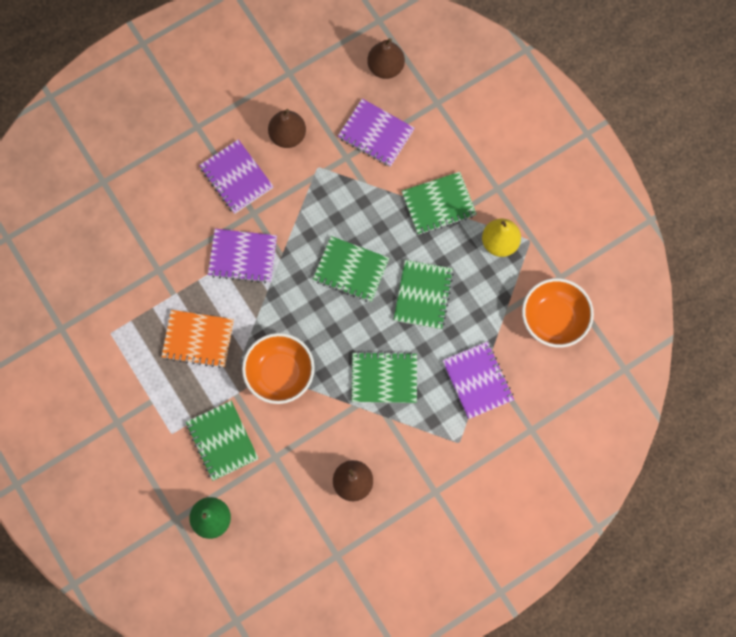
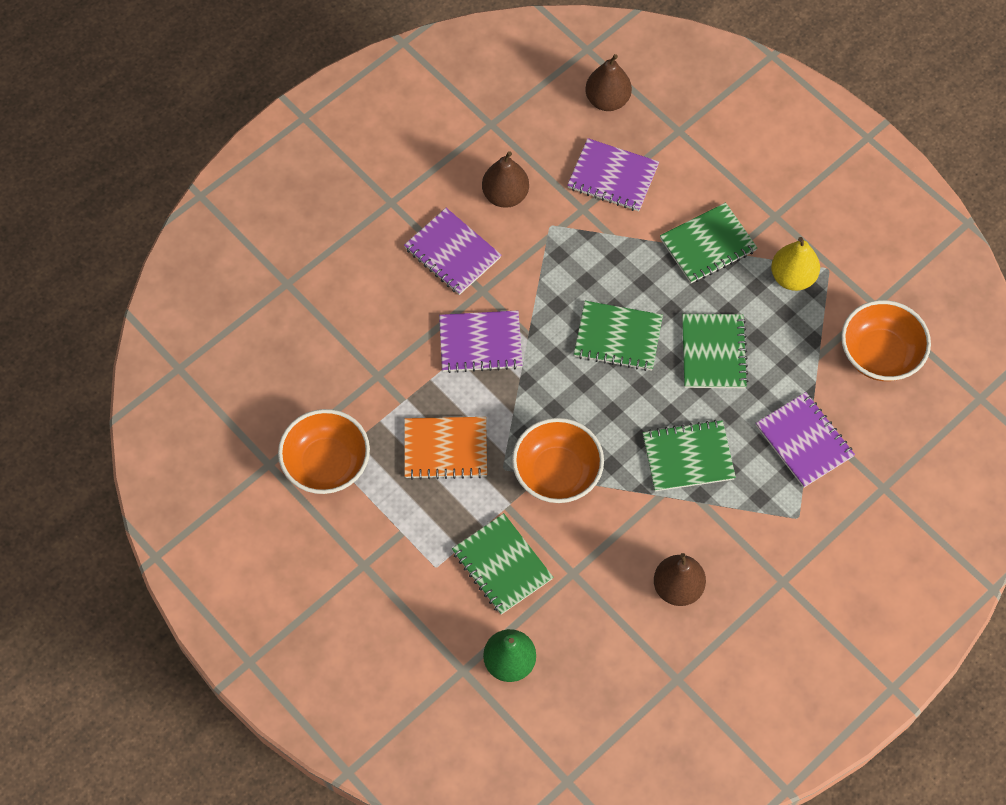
camera: 10 degrees left, 10 degrees down
(105, 336) = (326, 464): none -> orange bowl

